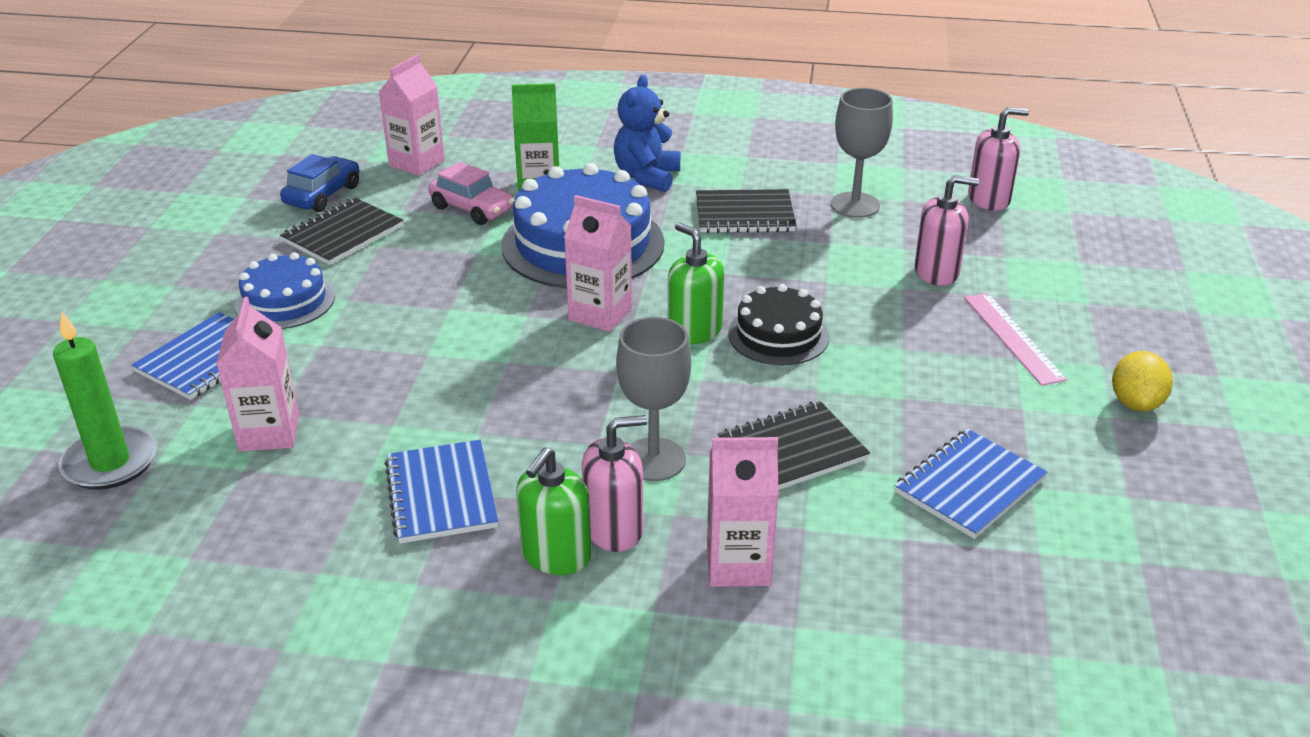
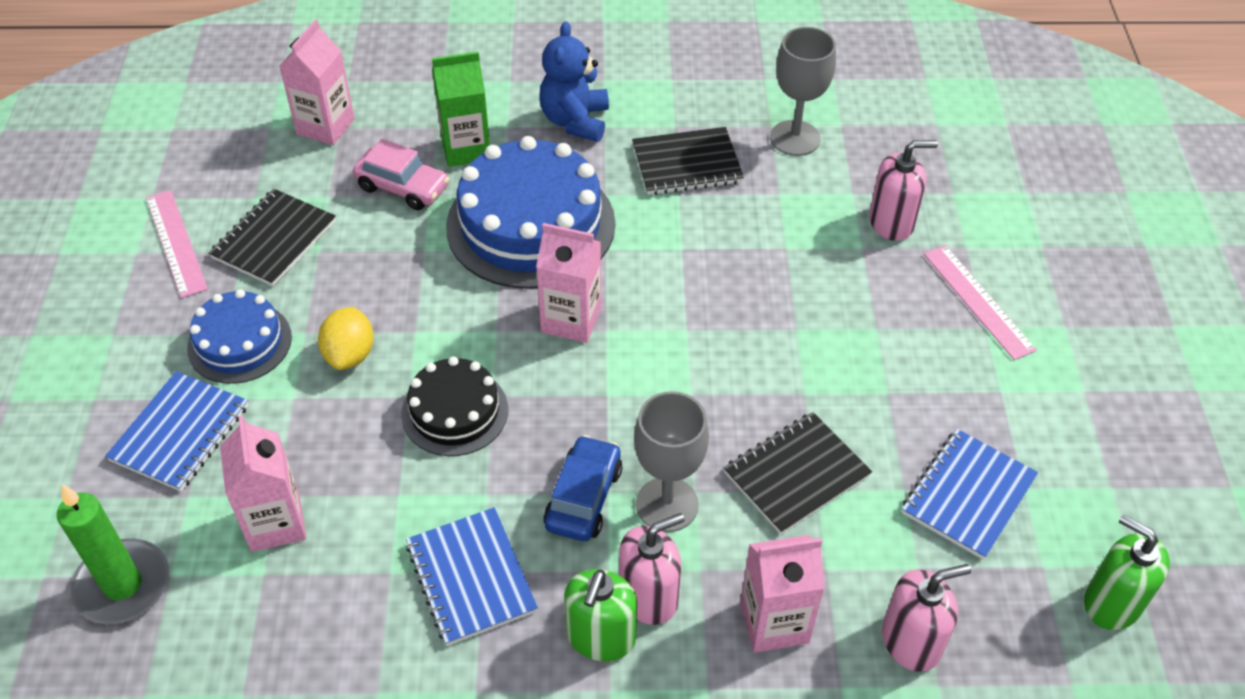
camera: 10 degrees left, 15 degrees up
(254, 228) = (176, 243): none -> pink ruler
(323, 195) = (236, 185): blue car -> blue car (583, 497)
(694, 331) = (670, 331): green soap dispenser -> green soap dispenser (1111, 603)
(778, 335) = (753, 326): black cake -> black cake (455, 411)
(989, 199) = (925, 115): pink soap dispenser -> pink soap dispenser (911, 641)
(1136, 403) = (1103, 371): yellow lemon -> yellow lemon (350, 354)

